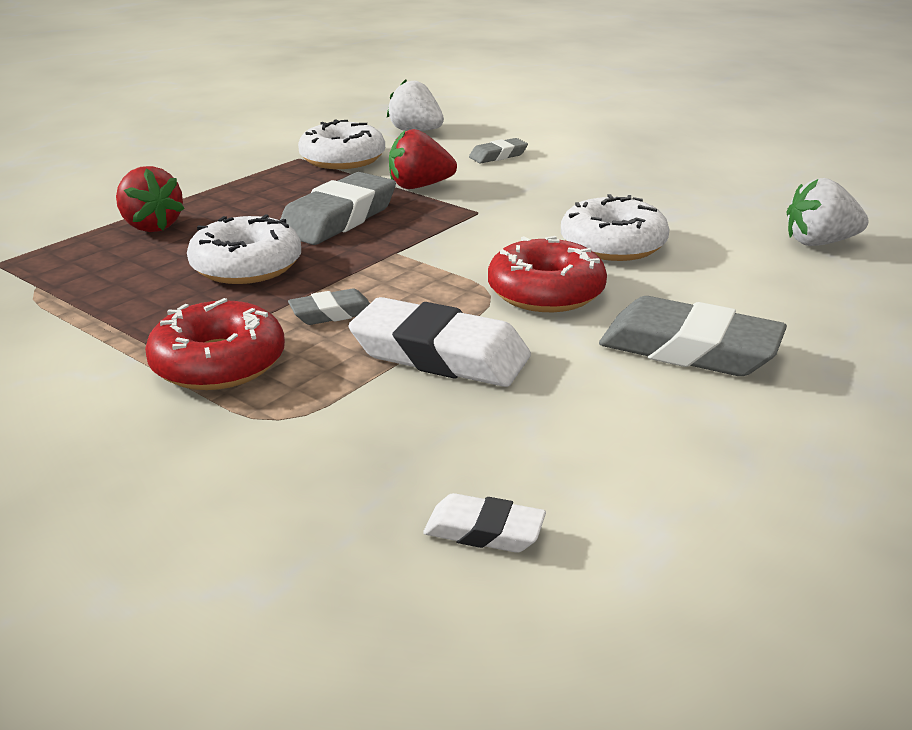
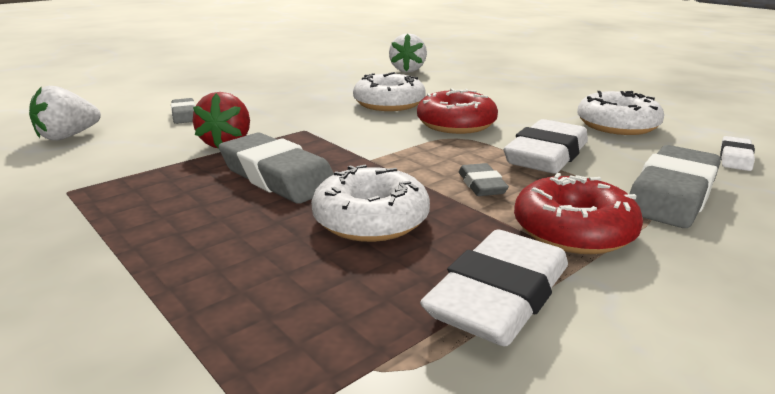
camera: 80 degrees left, 5 degrees down
(104, 325) = (499, 297): none -> white eraser
(152, 226) = (212, 282): red strawberry -> none
(342, 159) = (105, 170): white donut -> white donut (617, 125)
(689, 349) = (532, 104): grey eraser -> grey eraser (671, 195)

